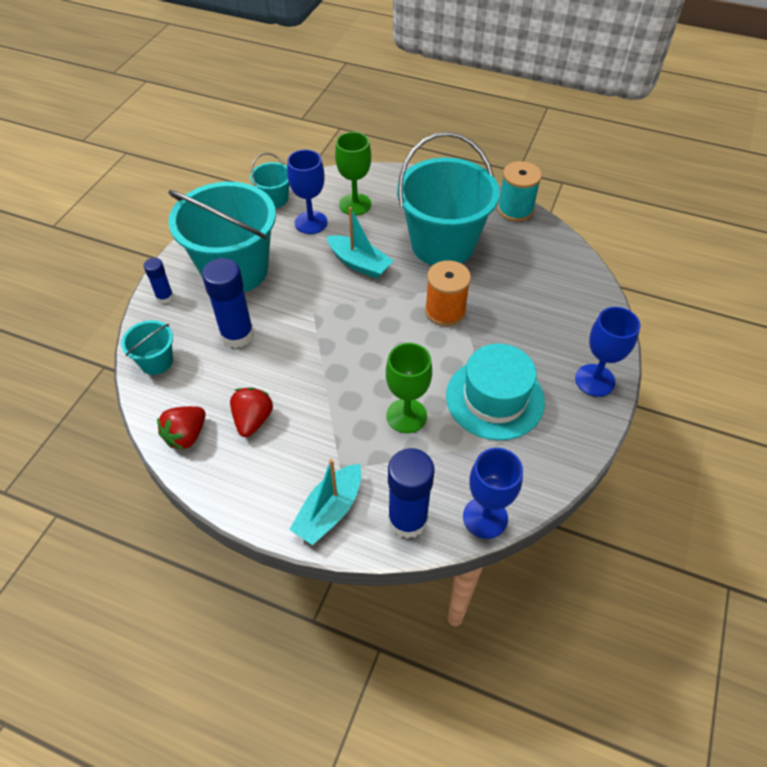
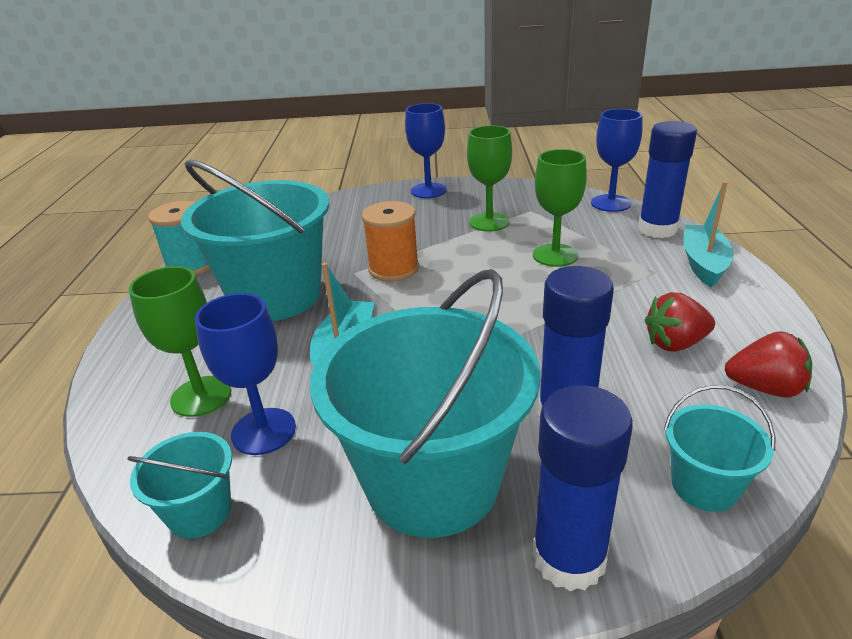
camera: 110 degrees left, 20 degrees down
(165, 297) = (569, 558): blue glue stick -> blue glue stick, size x1.86
(329, 511) = (703, 263): turquoise boat -> turquoise boat turned 90 degrees counterclockwise
(495, 398) = (489, 222): turquoise hat -> green goblet

